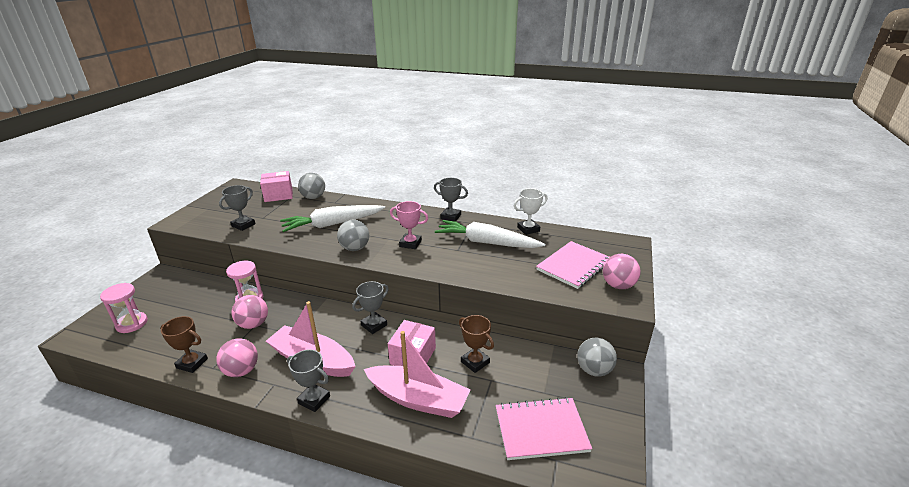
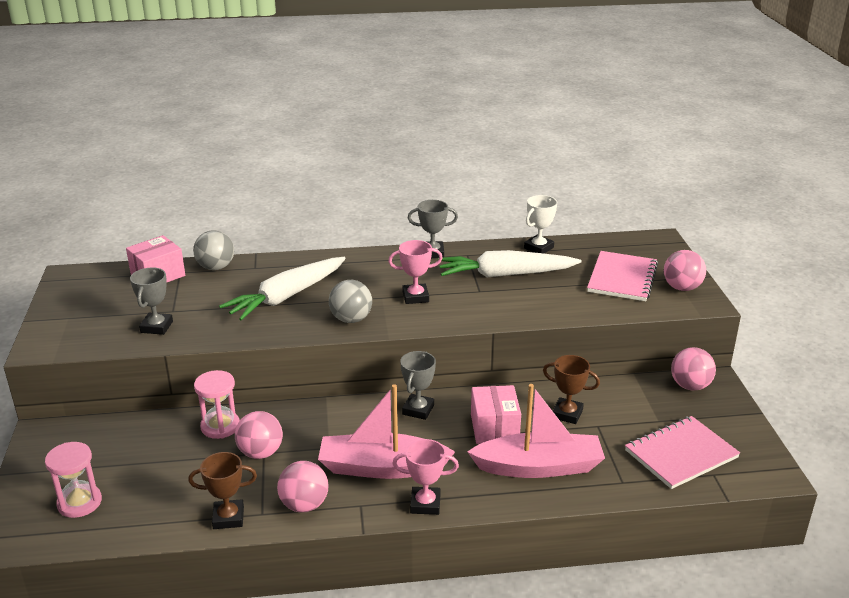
camera: 25 degrees left, 0 degrees up
(314, 400) = (425, 504): grey trophy -> pink trophy
(594, 370) = (690, 386): grey ball -> pink ball

